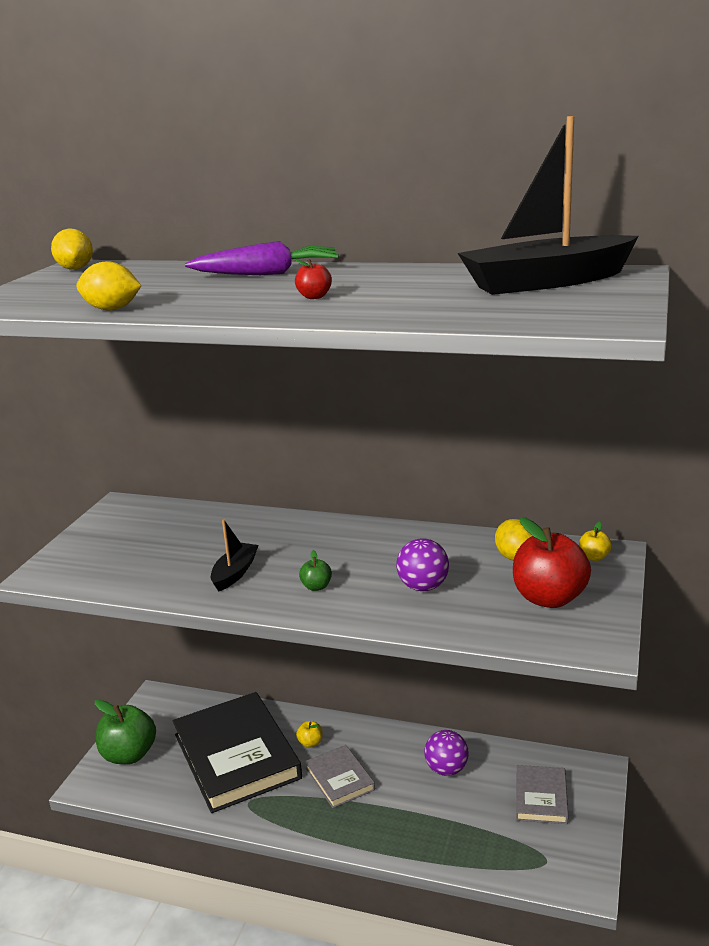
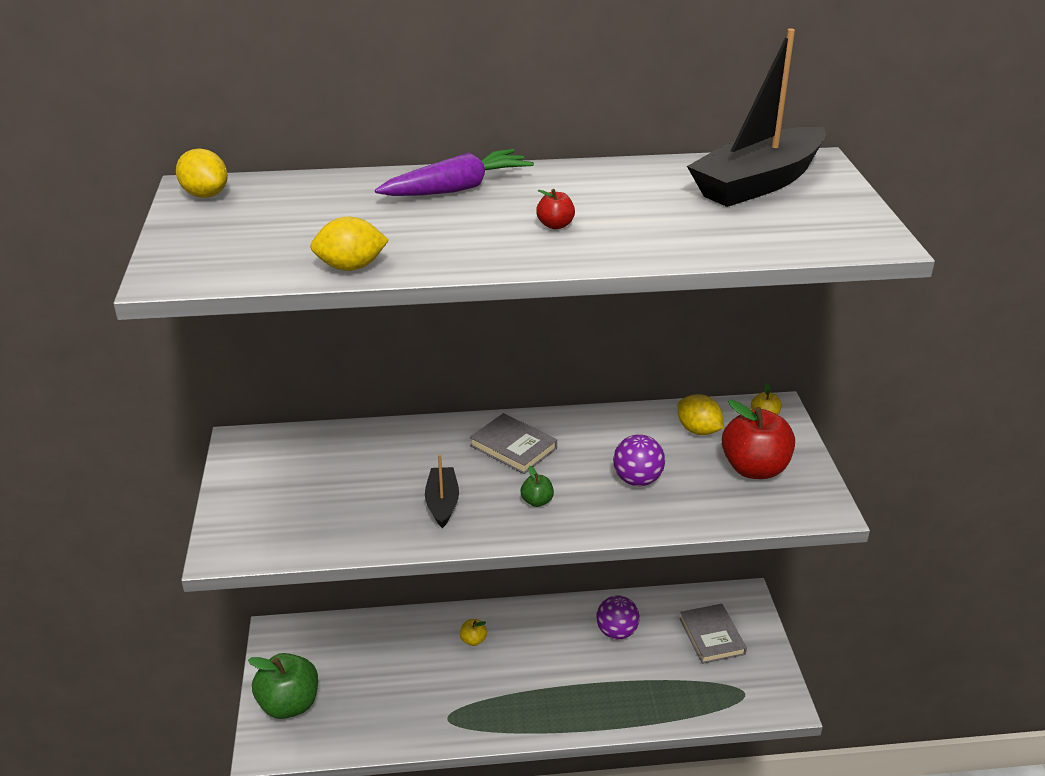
camera: 25 degrees left, 10 degrees up
(237, 756) = (406, 674): black book -> none
(340, 779) = (523, 669): grey book -> grey book (513, 447)

